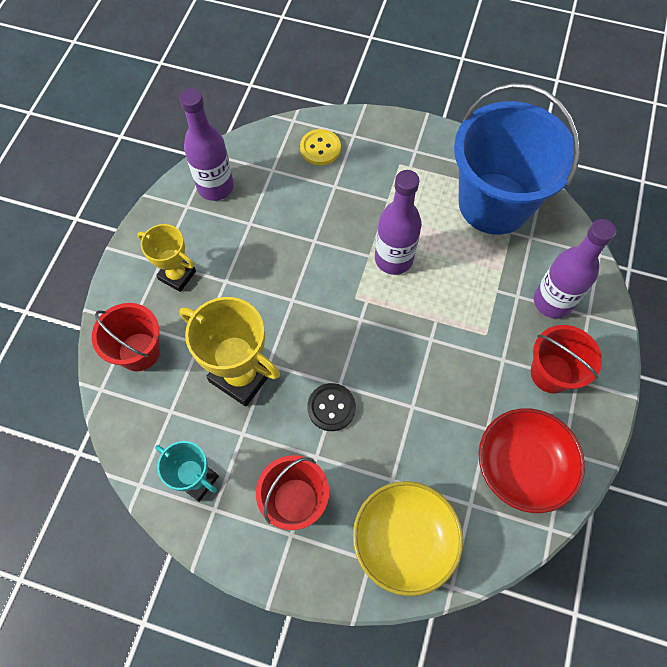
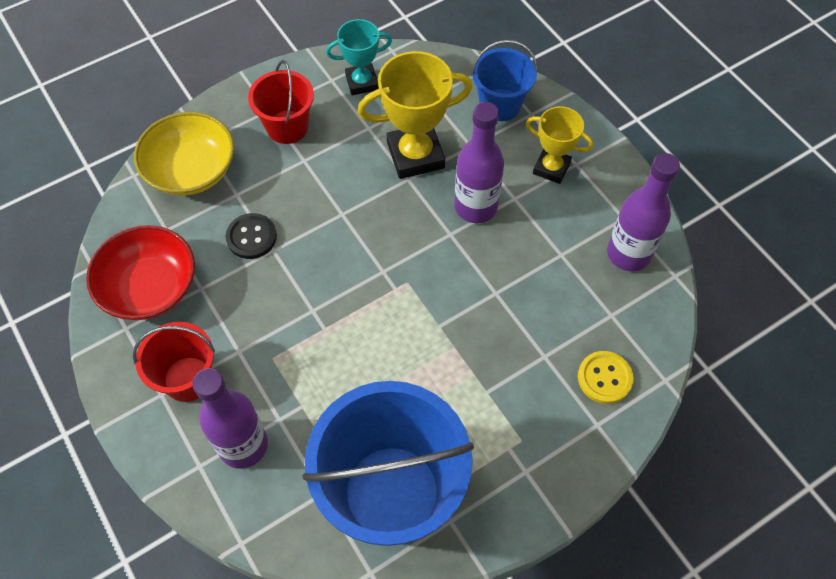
camera: 130 degrees right, 5 degrees down
(139, 352) = (500, 105): red bucket -> blue bucket
(177, 275) = (551, 168): yellow trophy -> yellow trophy turned 45 degrees clockwise
(331, 407) = (330, 195): black button -> black button (251, 237)
(393, 259) = (416, 343): purple bottle -> purple bottle (475, 207)

